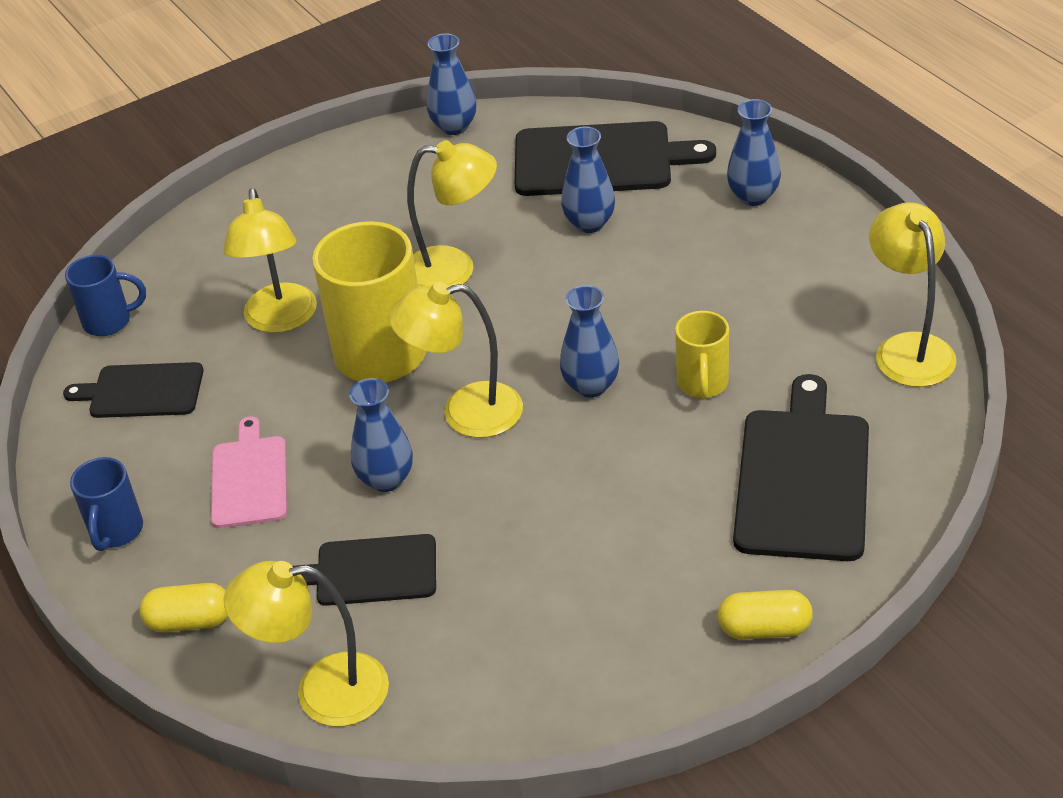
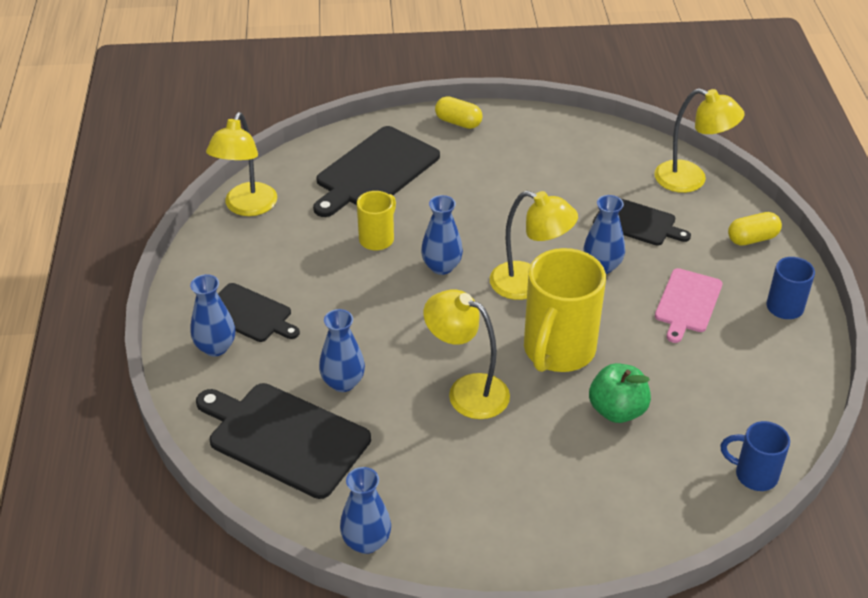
camera: 155 degrees left, 0 degrees up
(142, 391) = (743, 399): black cutting board -> black cutting board (249, 314)
(190, 621) = (752, 239): yellow capsule -> yellow capsule turned 45 degrees counterclockwise
(280, 320) = (617, 410): yellow lamp -> green apple

